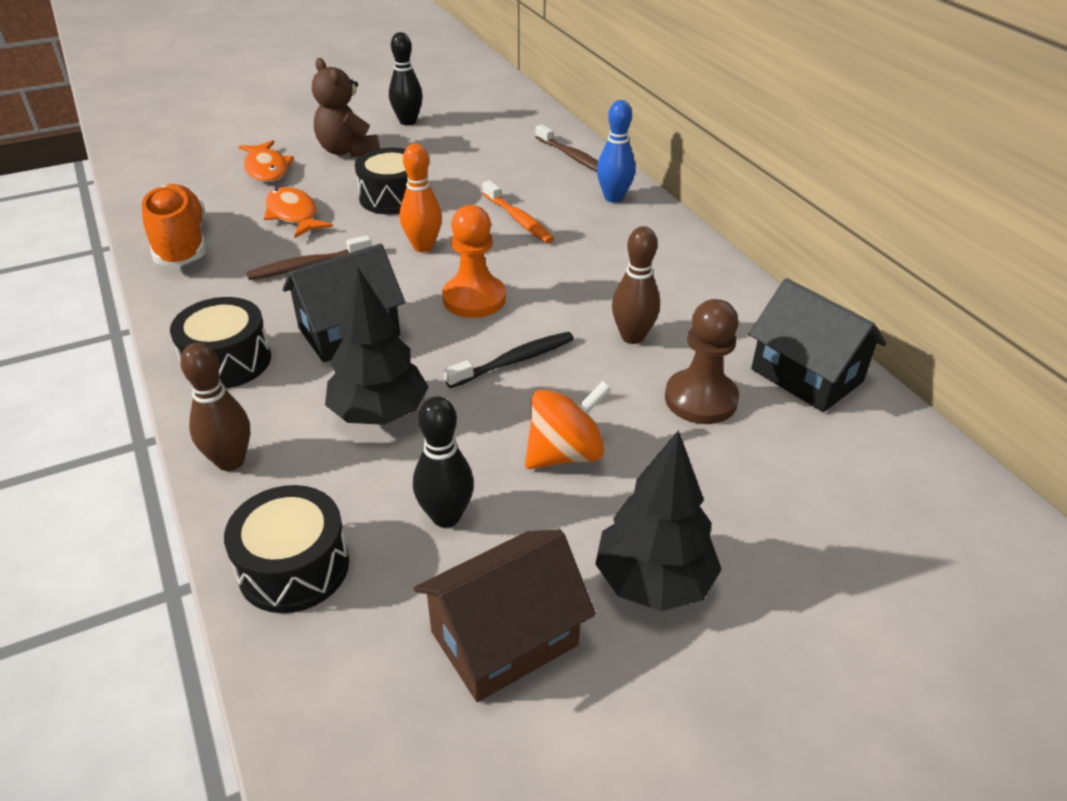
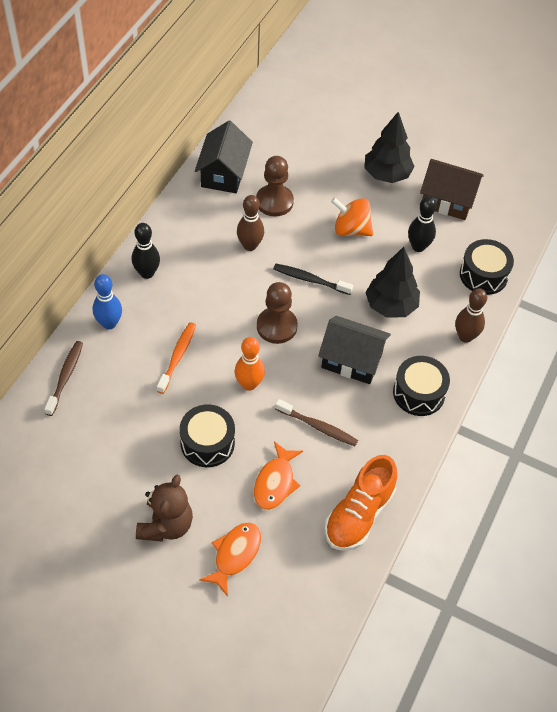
camera: 130 degrees left, 15 degrees up
(408, 122) = (85, 523): black bowling pin -> black bowling pin (147, 273)
(474, 299) = (276, 326): orange pawn -> brown pawn

